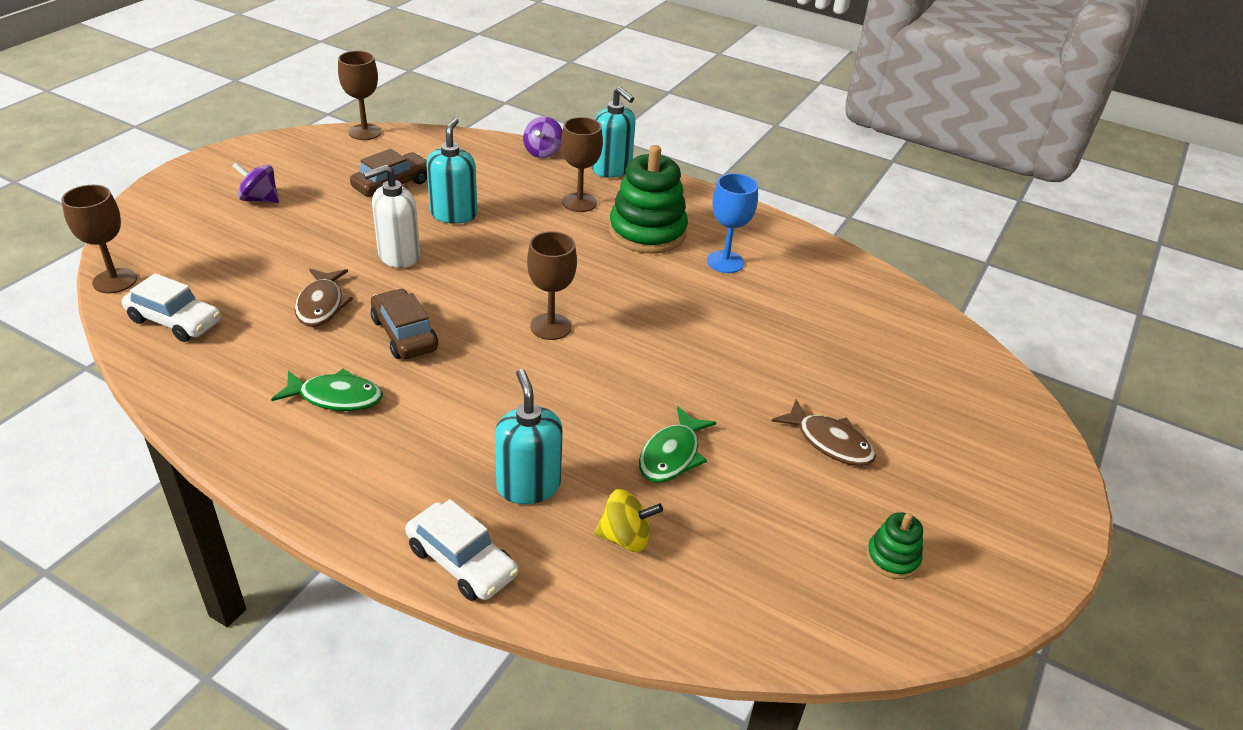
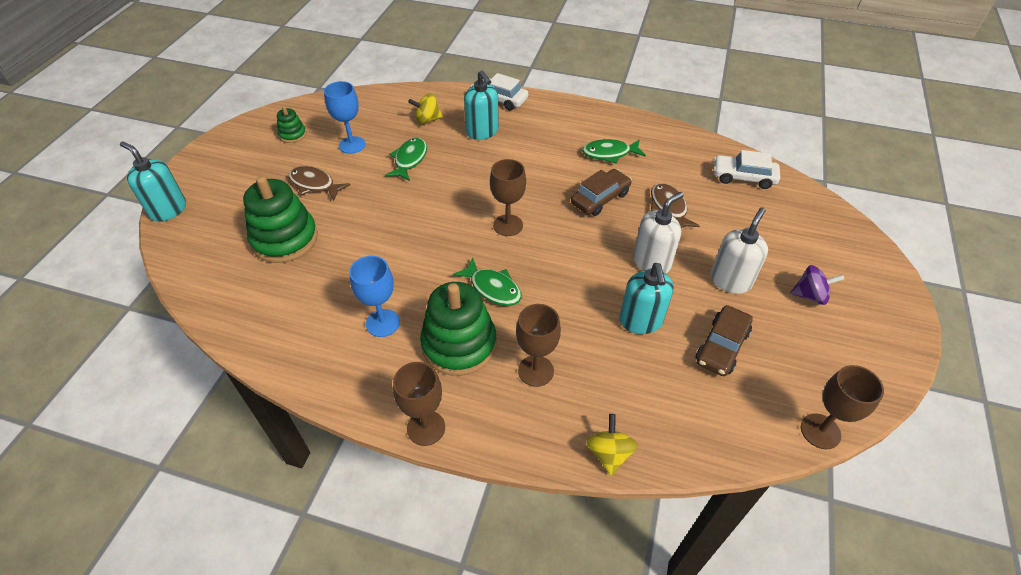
camera: 170 degrees right, 10 degrees up
(115, 281) = (812, 195): brown goblet -> brown goblet (426, 428)
(328, 225) = (730, 280): none -> white soap dispenser
(404, 334) = (600, 198): brown car -> brown car turned 90 degrees counterclockwise
(543, 152) = (609, 453): purple spinning top -> yellow spinning top
(596, 268) = (492, 288): none -> green fish
(612, 169) = (520, 442): turquoise soap dispenser -> turquoise soap dispenser (168, 210)
(774, 508) = (352, 145): none -> blue goblet
(856, 368) = (285, 239): none -> green stacking toy

